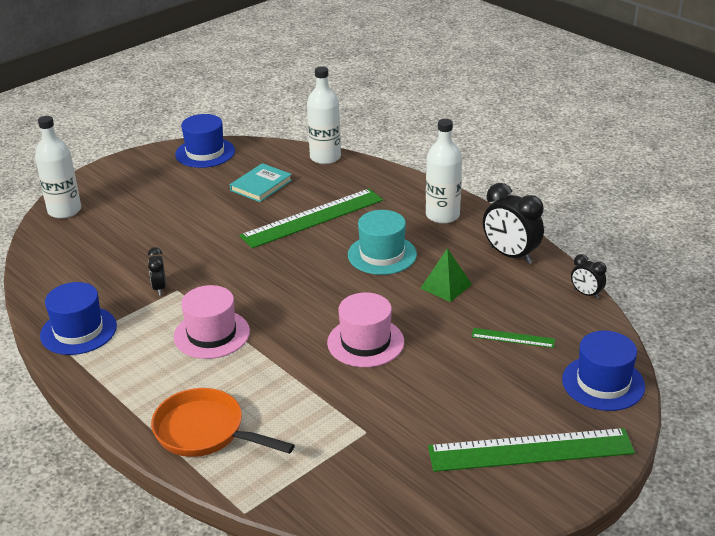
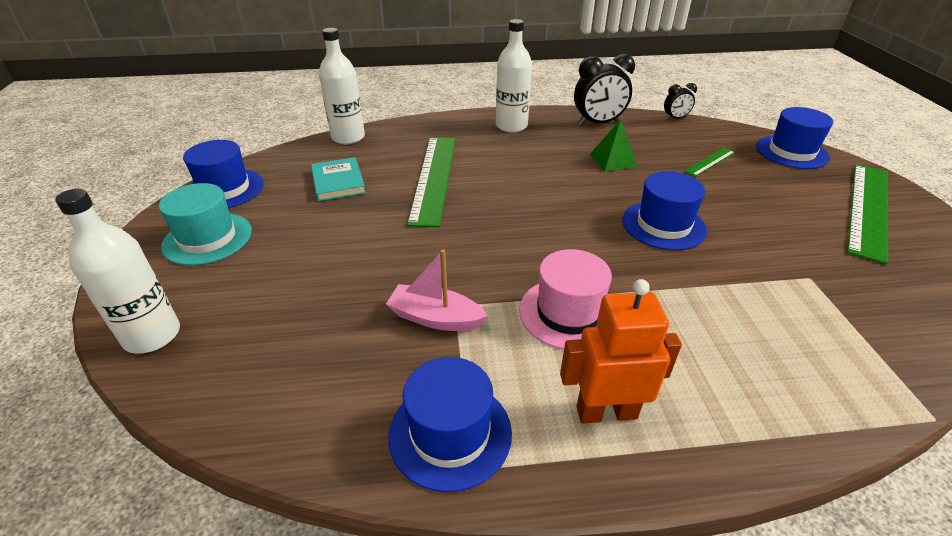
camera: 55 degrees left, 5 degrees up
(137, 376) = (606, 412): none -> orange robot
(159, 288) = (435, 318): black clock -> pink boat
(205, 432) = (761, 392): orange pan -> none
(365, 342) = (663, 225): pink hat -> blue hat
(382, 254) = (535, 168): turquoise hat -> turquoise hat (207, 238)

